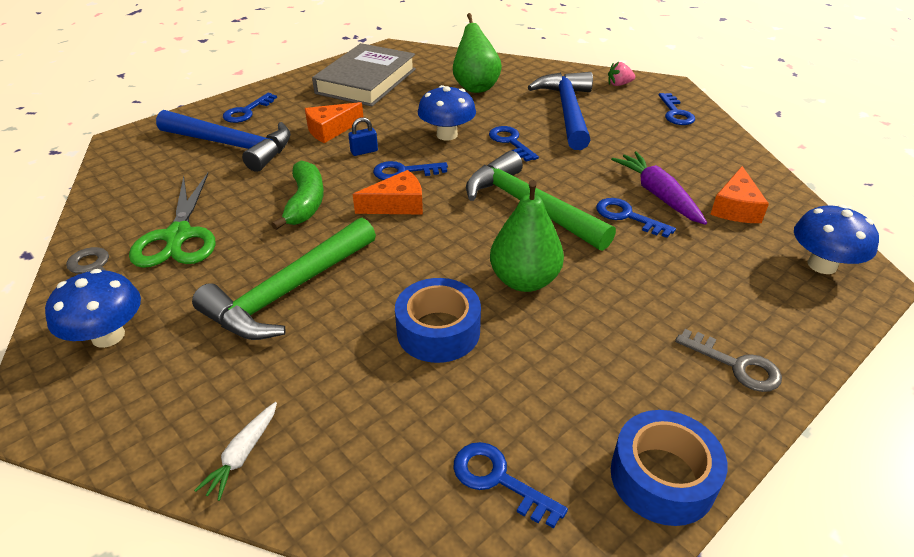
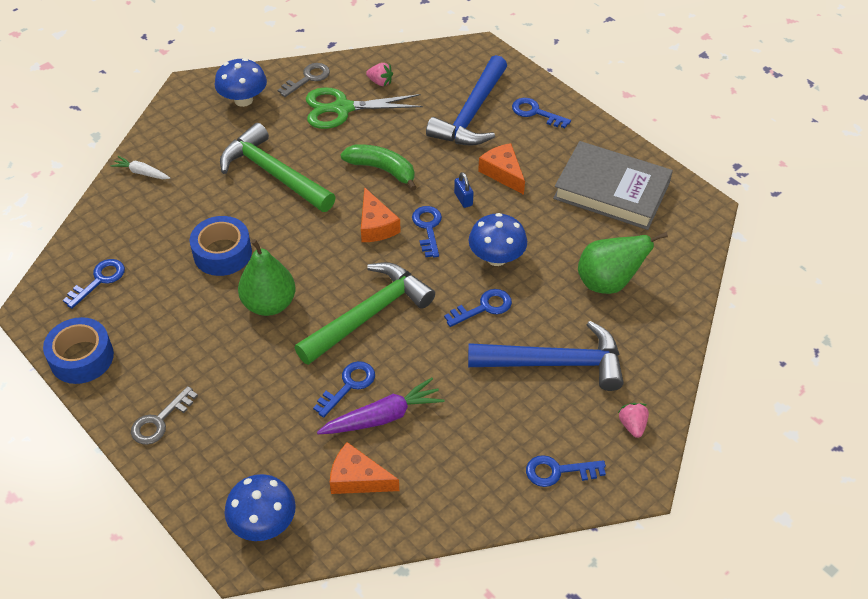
camera: 90 degrees right, 10 degrees up
(141, 207) = (380, 82): none -> pink strawberry
(305, 202) = (382, 169): green banana -> green banana turned 150 degrees counterclockwise

